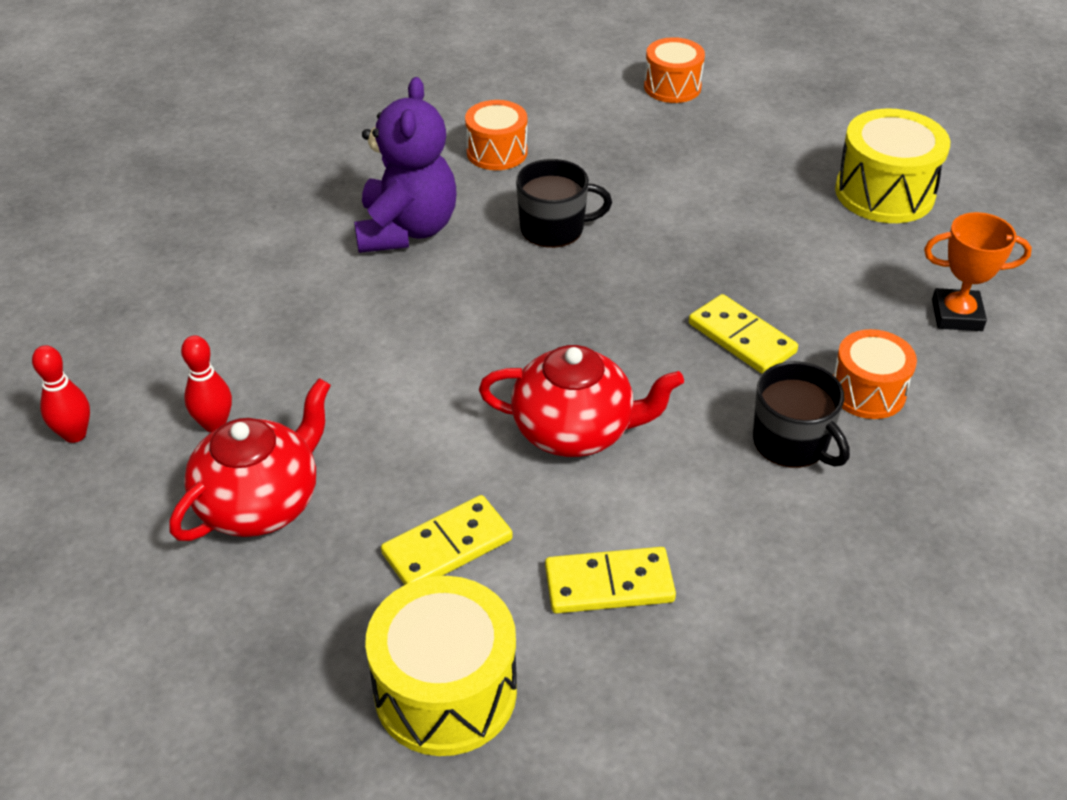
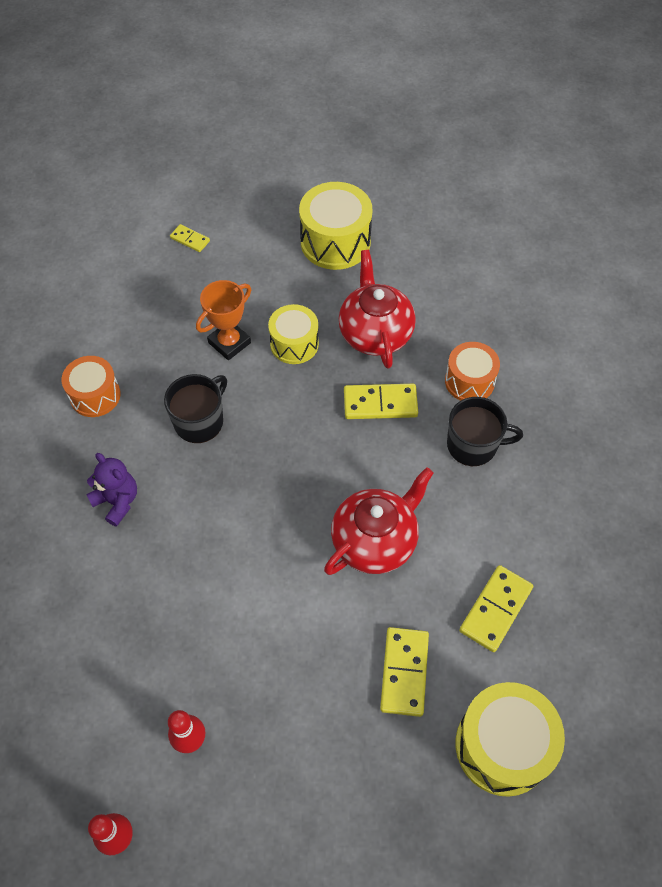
camera: 50 degrees left, 15 degrees up
(260, 503) = (284, 755): red teapot -> red teapot (375, 333)
(407, 230) = (117, 501): purple teddy bear -> purple teddy bear, size x0.57
(672, 87) = (136, 256): orange drum -> none
(724, 237) = (294, 344): none -> yellow drum
(739, 105) = (190, 239): none -> yellow domino
(957, 315) = (454, 296): orange trophy -> orange trophy (229, 343)

